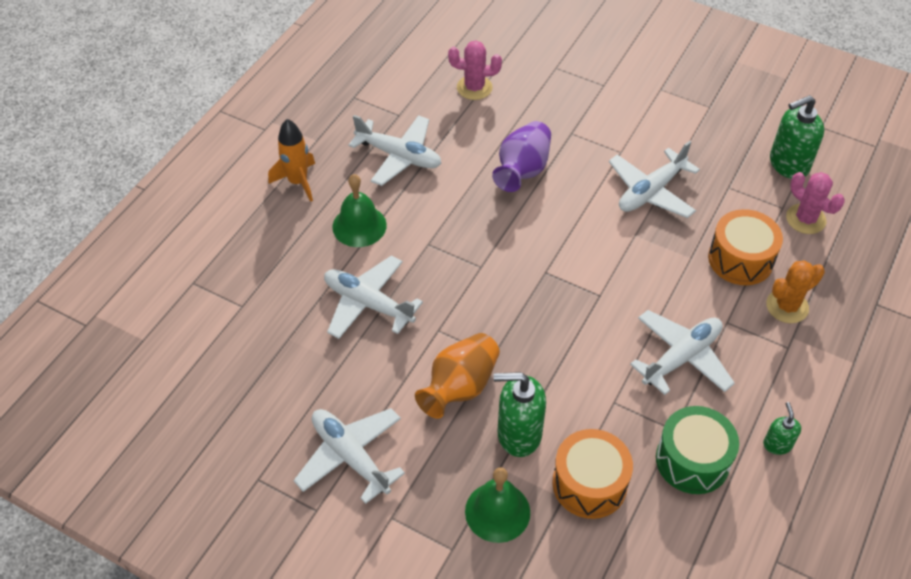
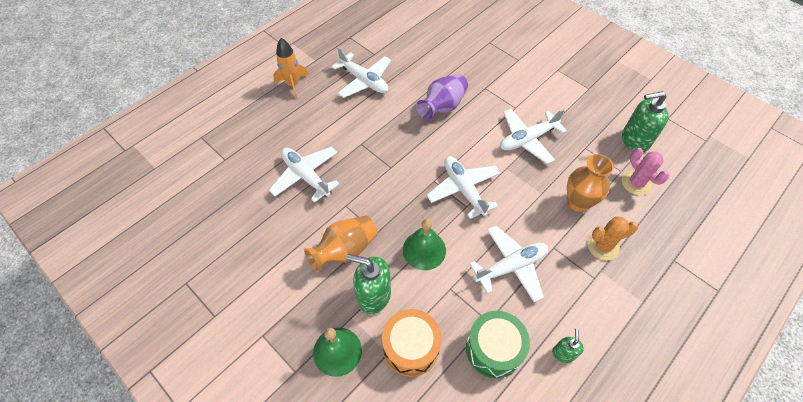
camera: 15 degrees right, 5 degrees up
(350, 457) = (252, 282): white plane -> white plane (464, 189)
(359, 226) = (320, 122): green bell -> green bell (424, 250)
(474, 88) = (430, 45): pink cactus -> none
(740, 259) = (578, 202): orange drum -> orange vase

